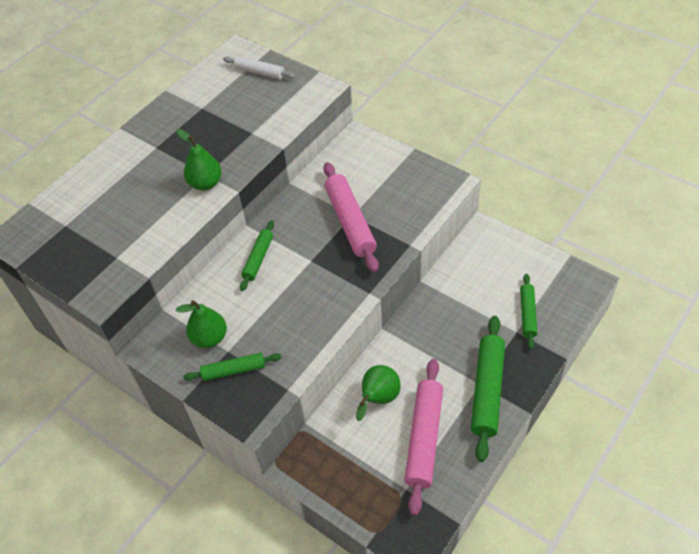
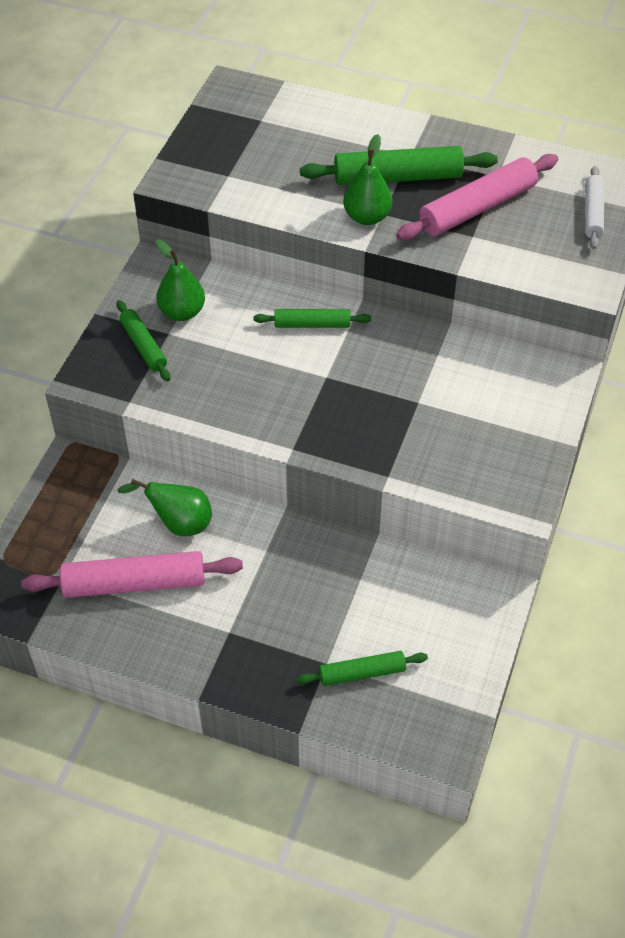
camera: 70 degrees right, 0 degrees up
(350, 222) = (405, 402): pink rolling pin -> pink rolling pin (477, 208)
(487, 390) = (221, 642): green rolling pin -> green rolling pin (398, 177)

